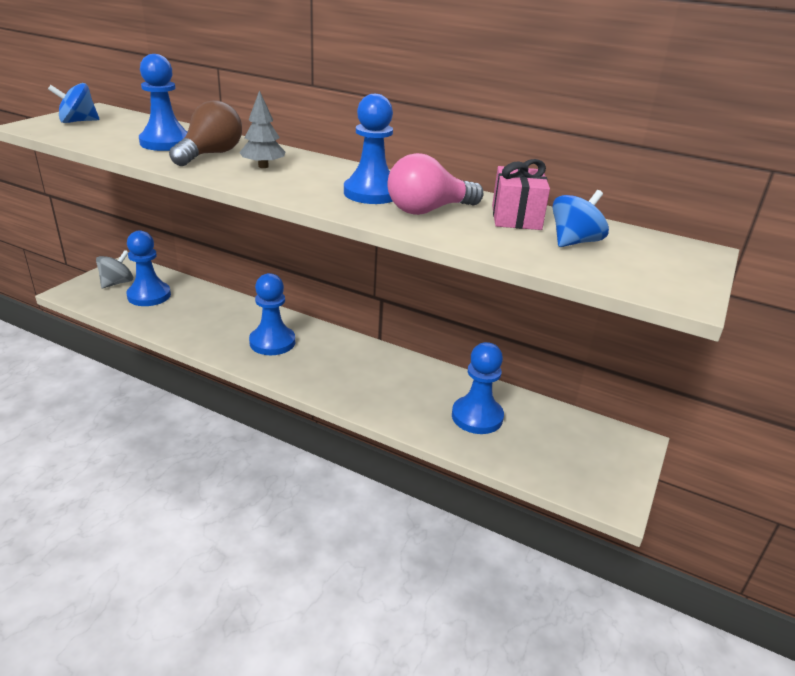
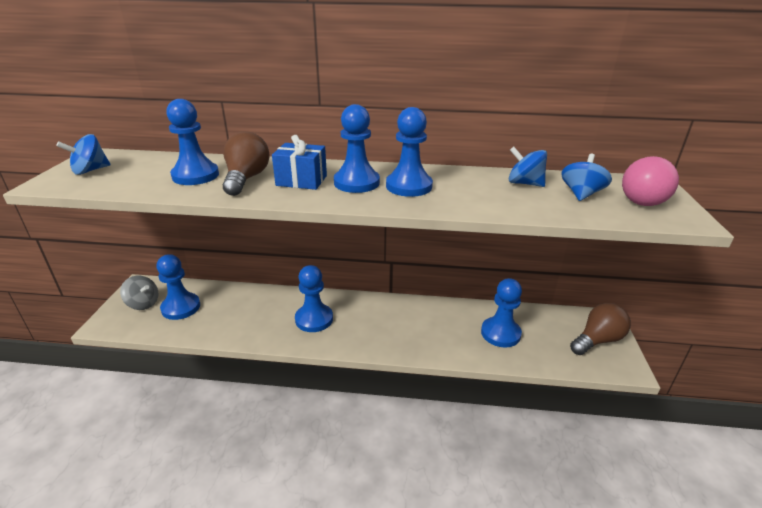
camera: 20 degrees left, 0 degrees up
(117, 283) = (143, 304): grey spinning top -> grey spinning top turned 105 degrees clockwise
(263, 166) = (301, 180): grey tree -> blue gift
(318, 179) = (356, 183): none -> blue pawn
(428, 210) = (463, 191): pink light bulb -> pink light bulb (646, 199)
(516, 217) = (524, 183): pink gift -> blue spinning top
(601, 461) = (597, 340): none -> brown light bulb

